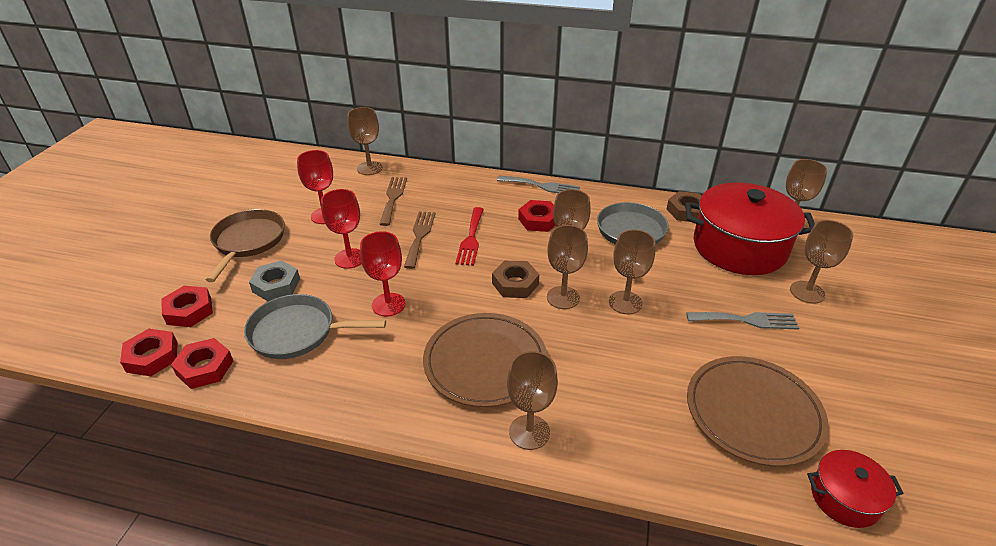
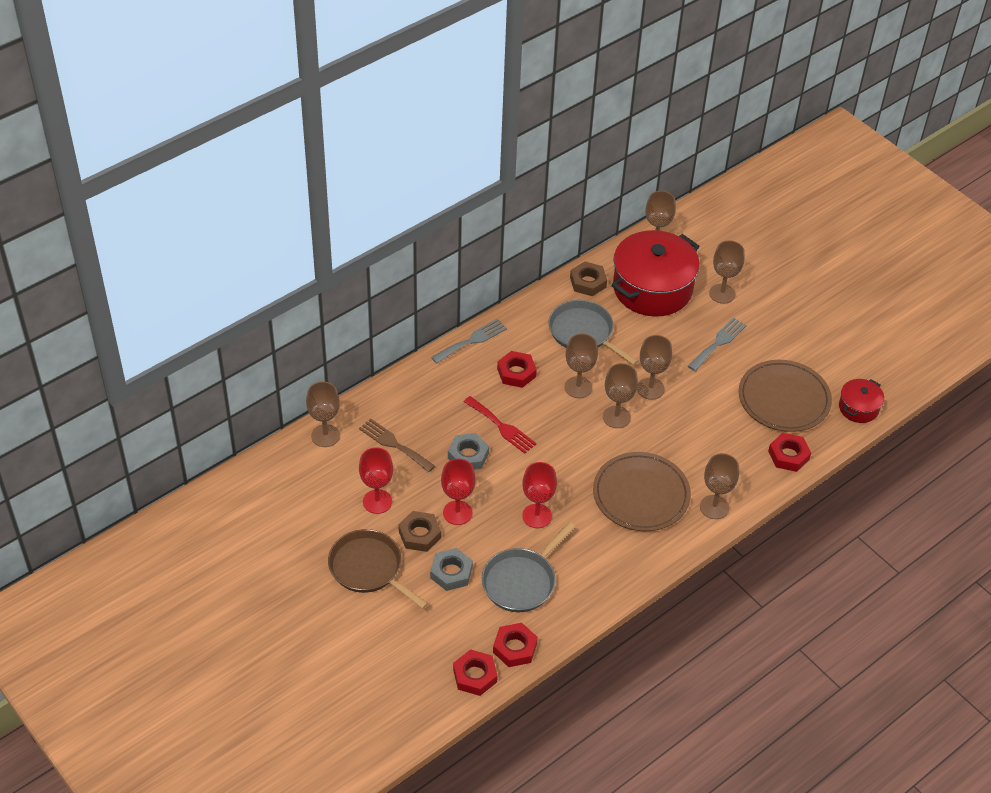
camera: 55 degrees left, 10 degrees up
(189, 311) = (435, 638): red nut -> red nut (788, 455)
(420, 236) = (468, 455): brown fork -> grey nut
(515, 284) = (578, 433): brown nut -> brown nut (420, 534)

